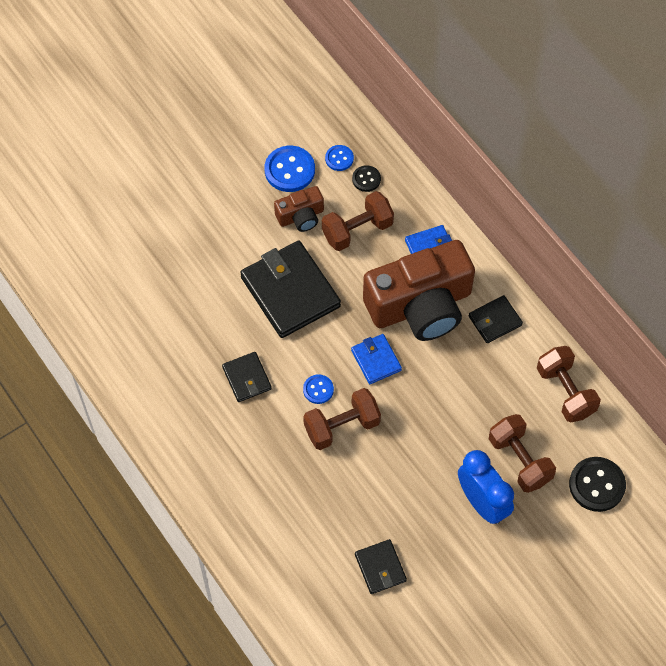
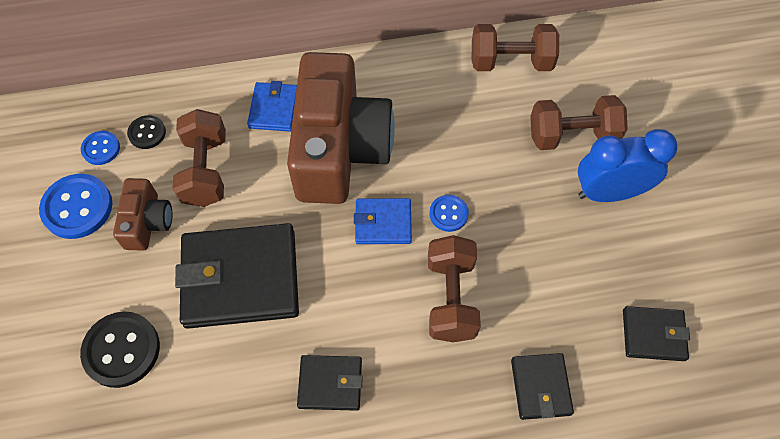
camera: 65 degrees left, 0 degrees up
(318, 389) = (389, 303): blue button -> blue button (448, 214)
(495, 321) = (396, 87): black wallet -> black wallet (540, 387)
(596, 485) = (628, 81): black button -> black button (122, 350)

